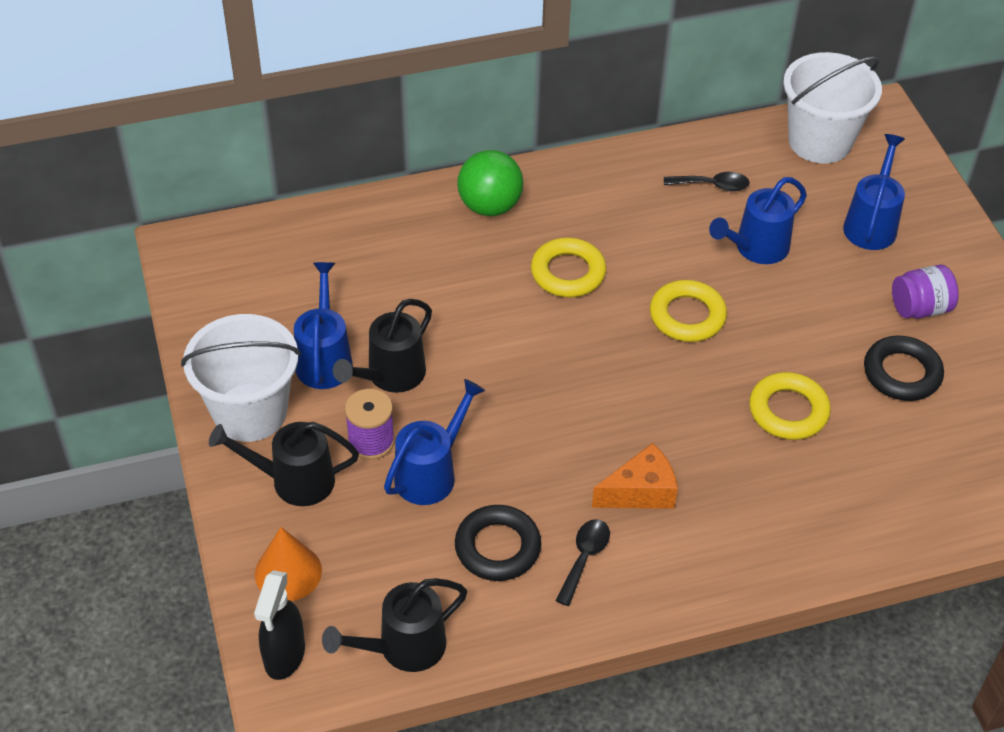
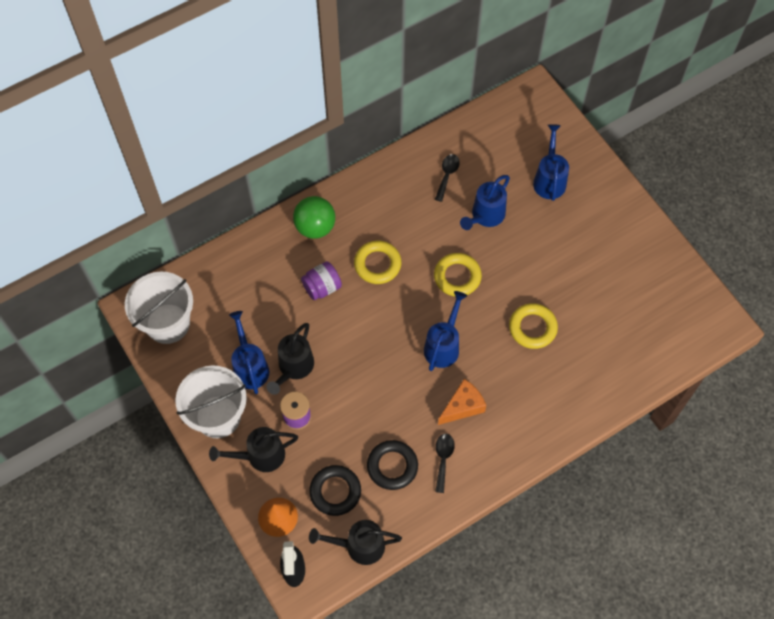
camera: 15 degrees left, 15 degrees up
(402, 648) = (358, 546): black watering can -> black watering can turned 45 degrees clockwise
(431, 472) = (339, 427): blue watering can -> blue watering can (443, 345)
(712, 185) = (447, 175): black spoon -> black spoon turned 60 degrees counterclockwise
(819, 141) = (504, 124): white bucket -> white bucket (168, 323)
(902, 373) = (591, 283): black ring -> black ring (335, 491)
(919, 308) = (591, 234): purple jar -> purple jar (322, 287)

